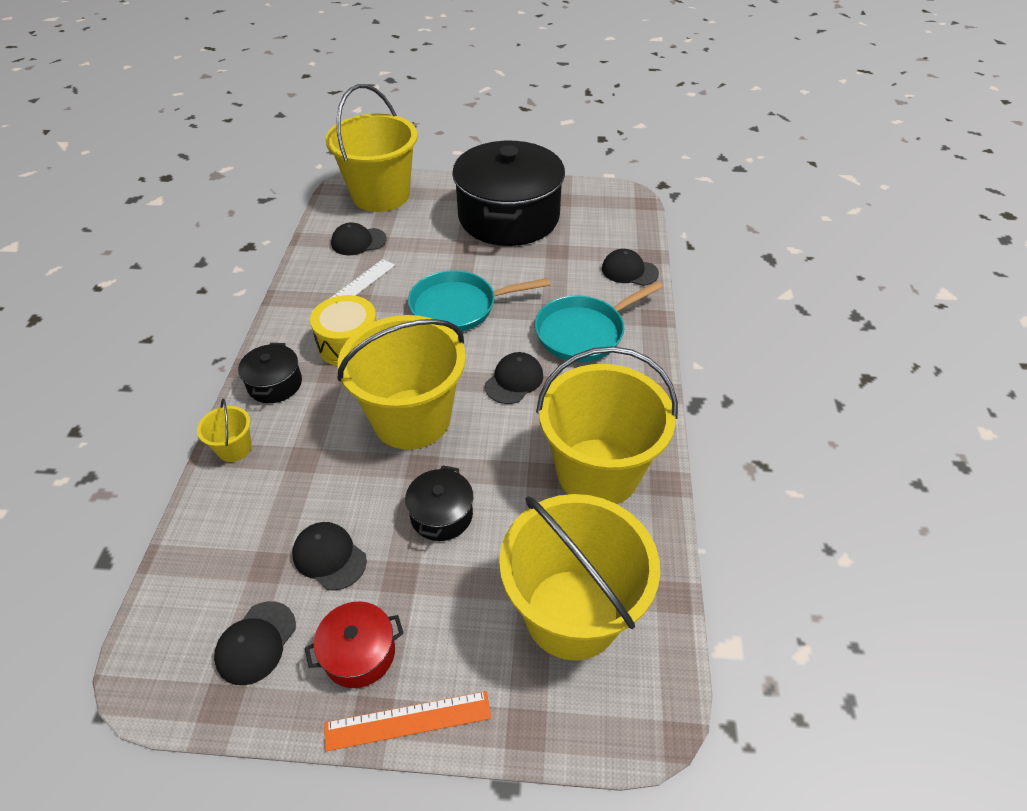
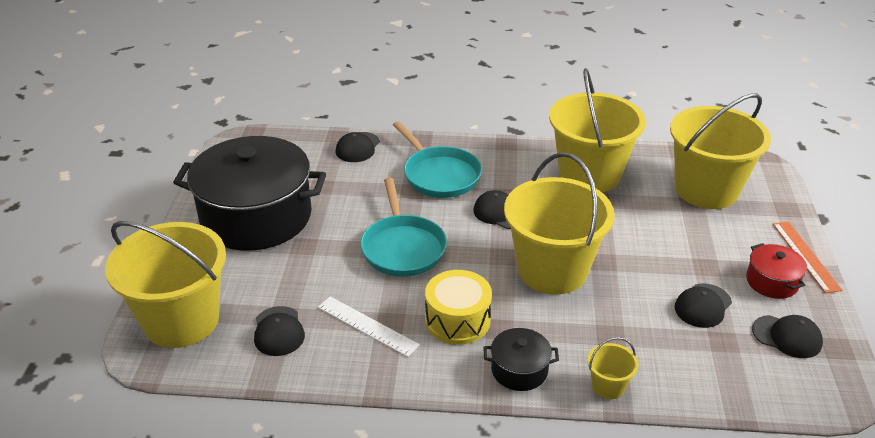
camera: 90 degrees left, 10 degrees down
(441, 515) = (647, 248): black pot -> none

